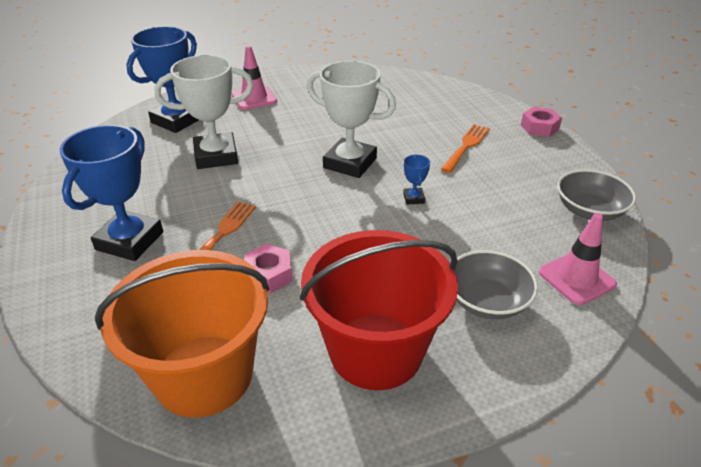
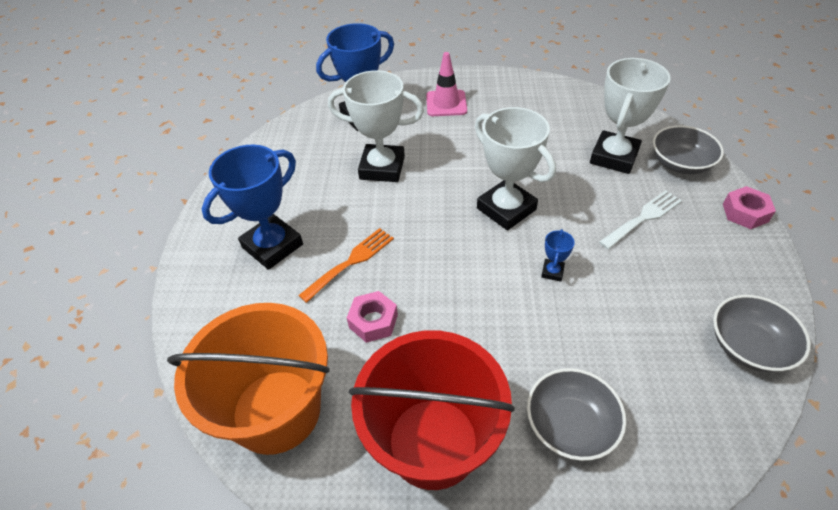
camera: 25 degrees right, 10 degrees up
(421, 110) = (614, 157): none -> white trophy
(466, 146) = (643, 218): orange fork -> white fork
(475, 105) = (680, 164): none -> grey bowl
(576, 278) = (685, 431): pink traffic cone -> none

